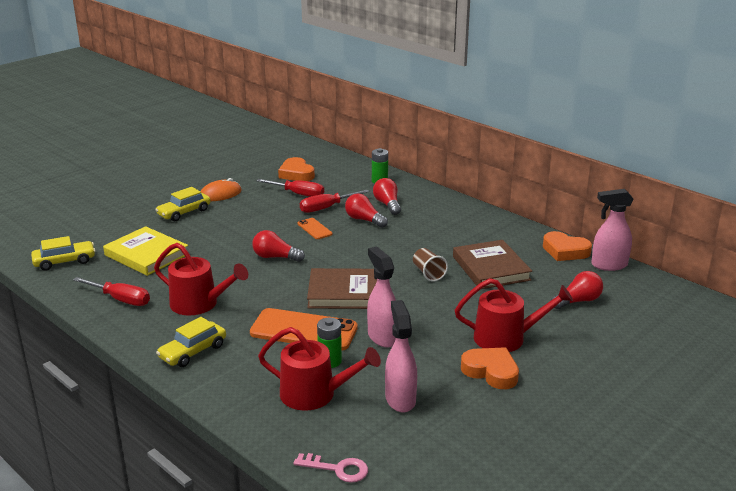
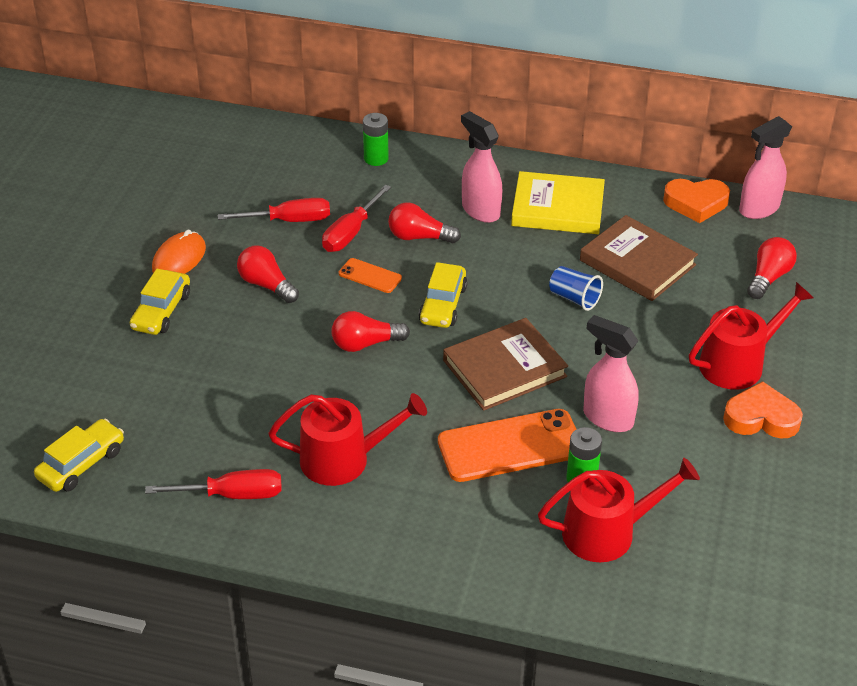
camera: 30 degrees left, 15 degrees up
(146, 255) = (187, 406): yellow book -> yellow book (558, 208)
(193, 352) = (410, 535): yellow car -> yellow car (443, 305)
(296, 174) = (250, 183): orange heart -> none
(338, 469) = (720, 617): pink key -> none
(387, 204) = (424, 199): red light bulb -> red light bulb (266, 285)
(400, 399) = (702, 497): pink spray bottle -> pink spray bottle (480, 210)
(428, 273) = (574, 298): brown cup -> blue cup

